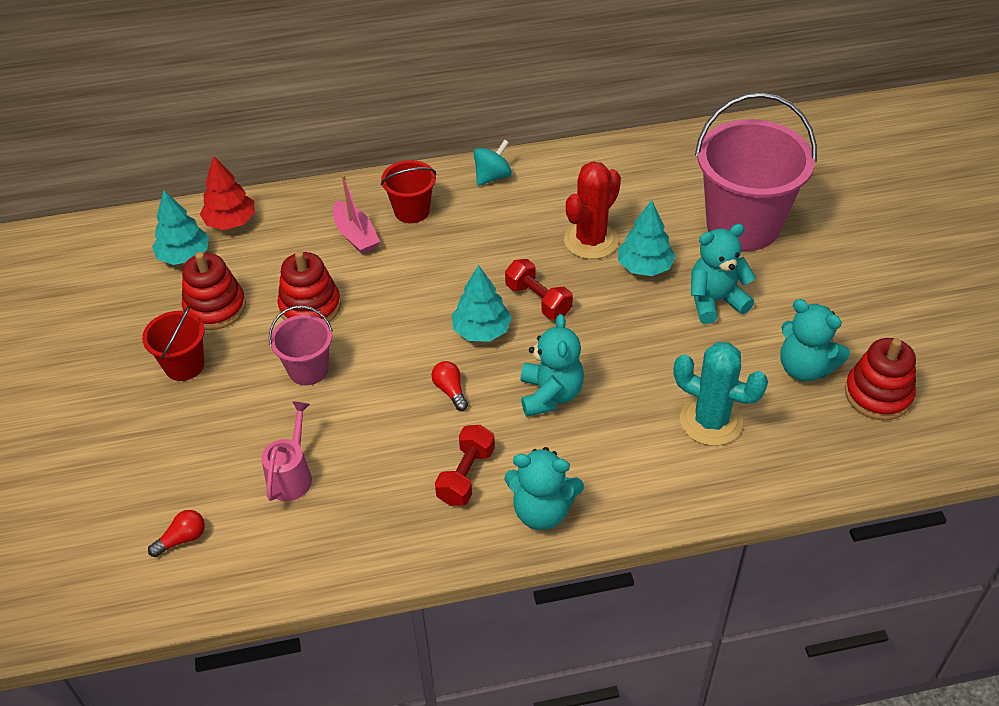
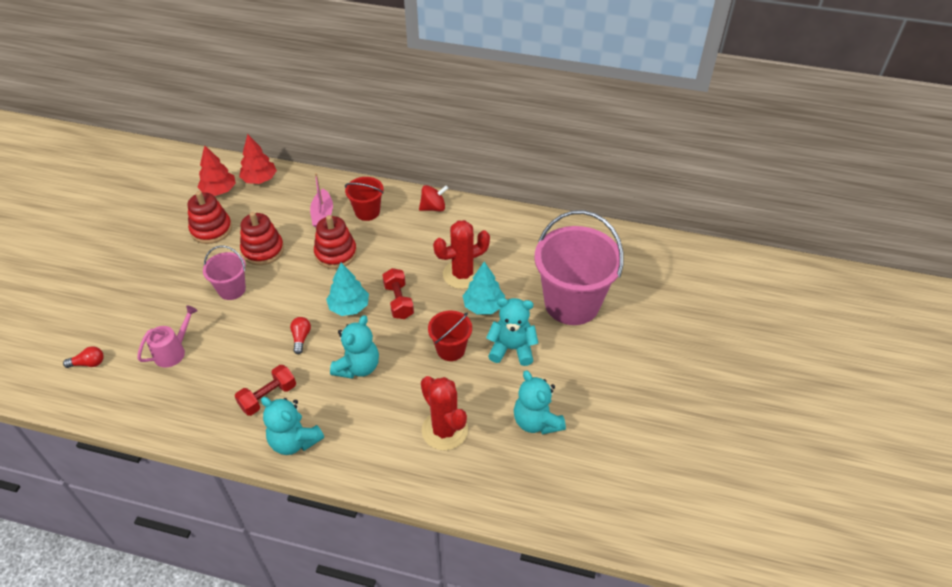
camera: 25 degrees right, 0 degrees up
(184, 256) = (219, 191): turquoise tree -> red tree
(184, 365) = (168, 258): red bucket -> red bucket (451, 349)
(492, 177) = (433, 208): turquoise spinning top -> red spinning top
(711, 421) = (444, 430): turquoise cactus -> red cactus
(878, 394) = (573, 463): red stacking toy -> red stacking toy (336, 253)

